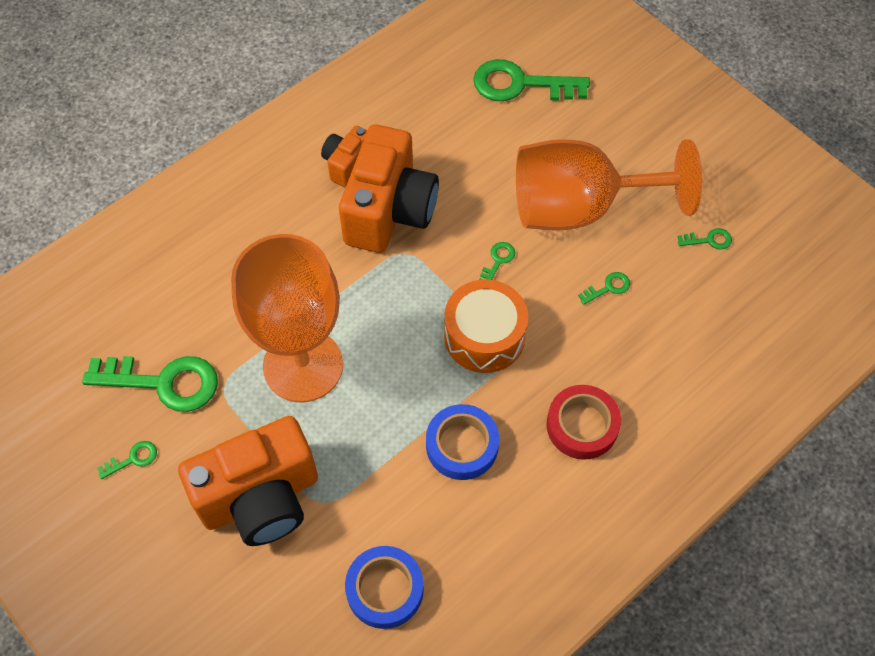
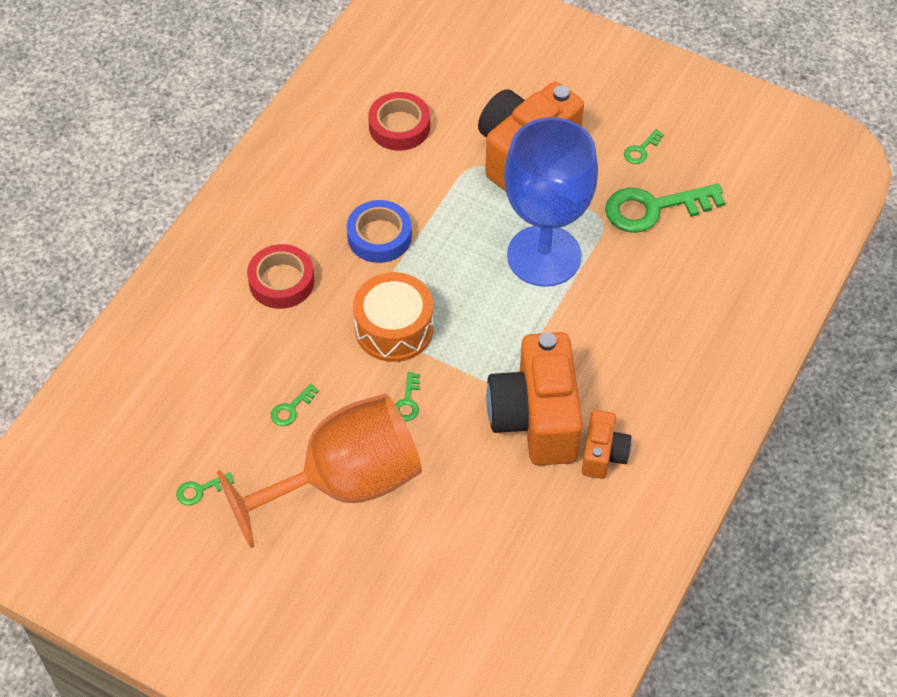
camera: 160 degrees right, 5 degrees down
(303, 366) = (544, 256): orange goblet -> blue goblet
(385, 589) = (399, 126): blue tape -> red tape
(520, 84) = (458, 616): green key -> none

